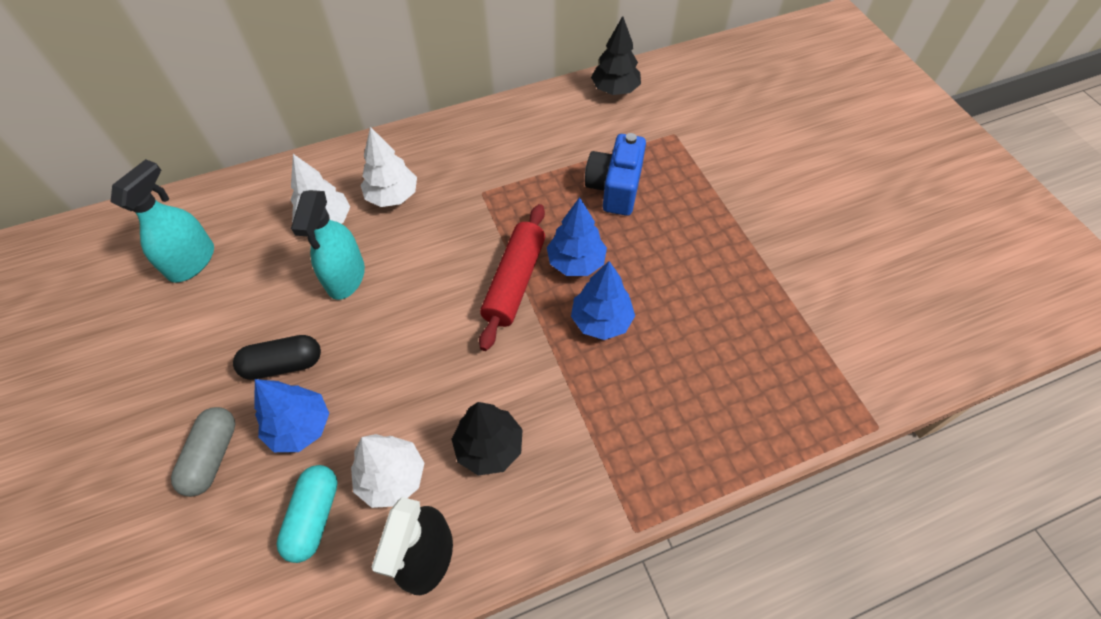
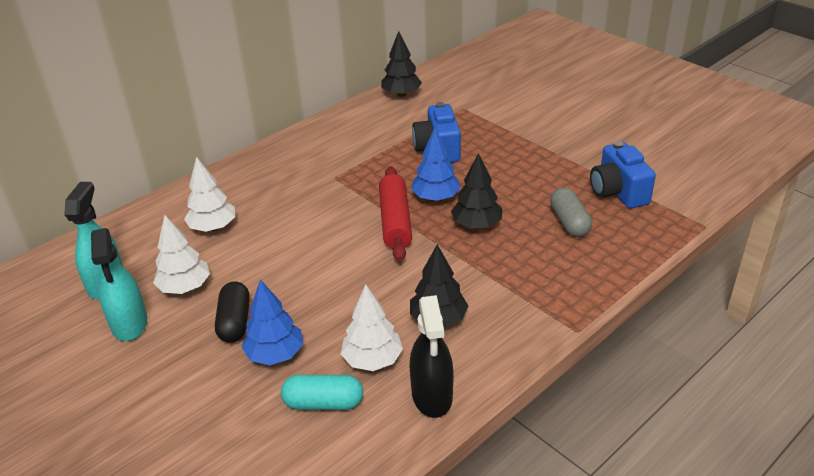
camera: 20 degrees left, 20 degrees down
(212, 456) = (210, 395): grey capsule -> grey capsule (569, 222)
(283, 364) = (235, 322): black capsule -> black capsule turned 60 degrees counterclockwise
(314, 517) = (323, 403): turquoise capsule -> turquoise capsule turned 75 degrees counterclockwise
(345, 277) = (253, 255): turquoise spray bottle -> turquoise spray bottle (129, 323)
(393, 196) = (261, 198): white tree -> white tree (185, 287)
(601, 321) = (477, 225): blue tree -> black tree
(795, 330) = (618, 192): none -> blue camera

